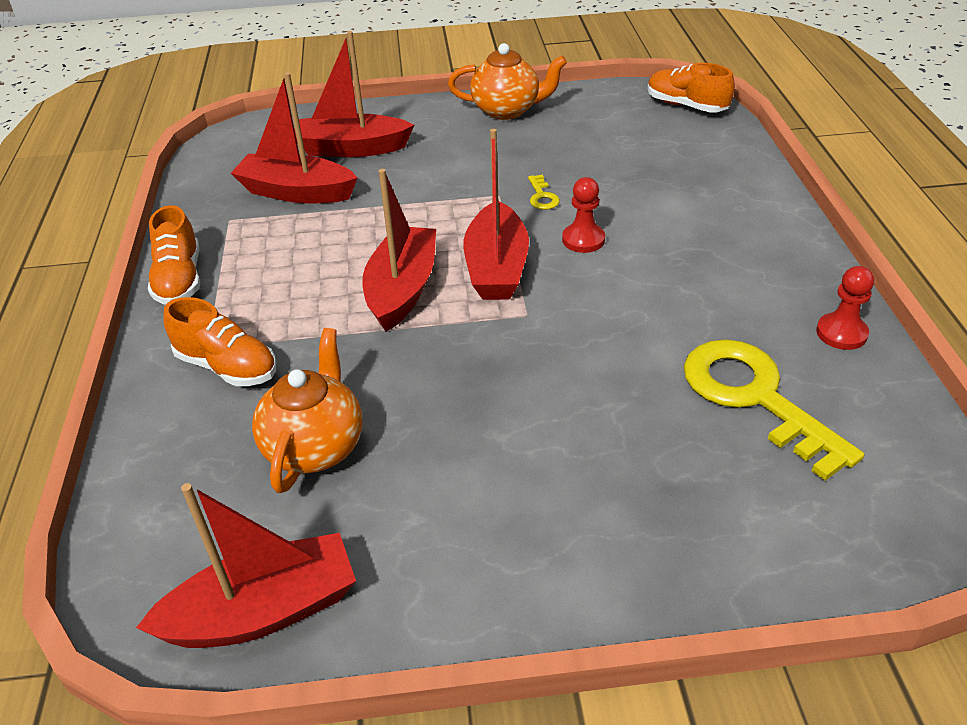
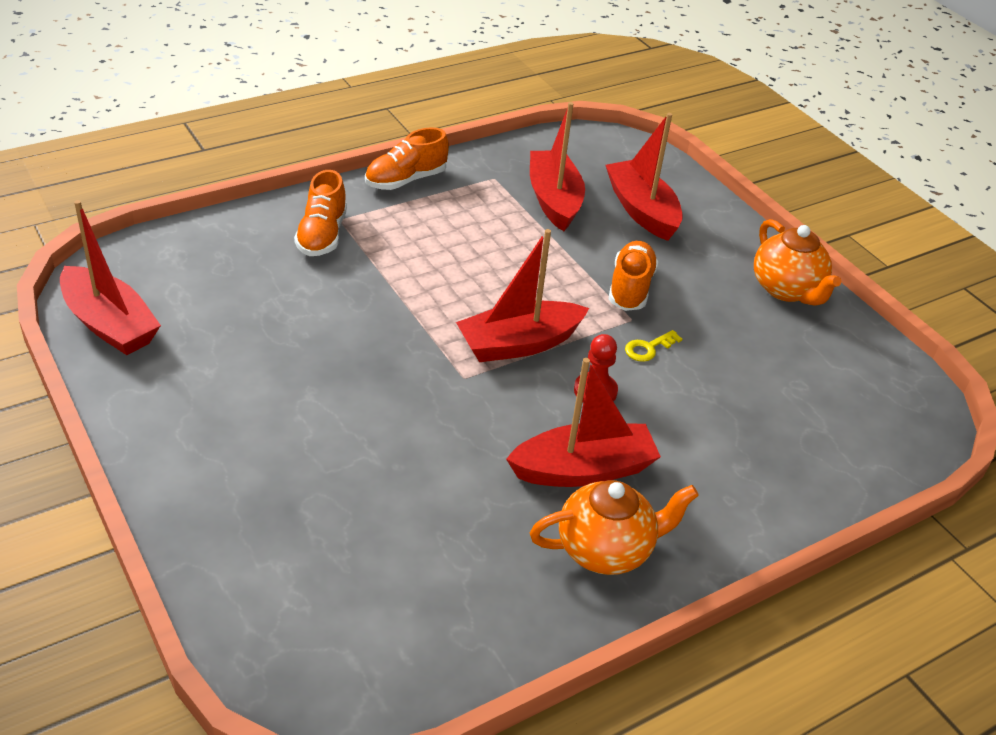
camera: 60 degrees right, 0 degrees up
(315, 447) = (259, 303): orange teapot -> orange teapot (606, 549)
(402, 289) = (457, 296): red boat -> red boat (583, 469)
(686, 106) = (911, 425): orange shoe -> orange shoe (630, 288)
(754, 397) = (424, 549): yellow key -> none
(841, 333) = (553, 607): red pawn -> none

